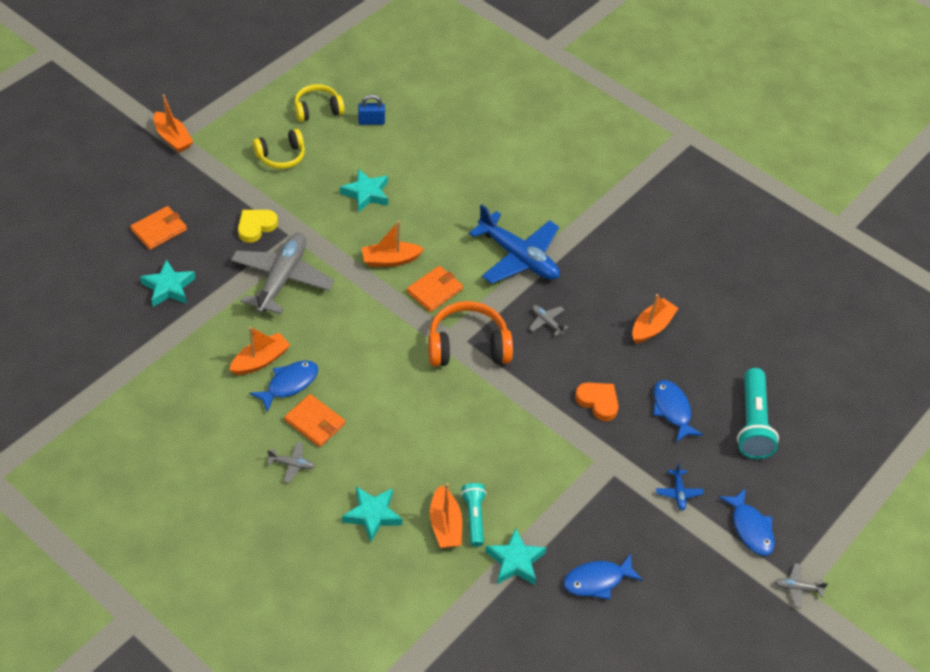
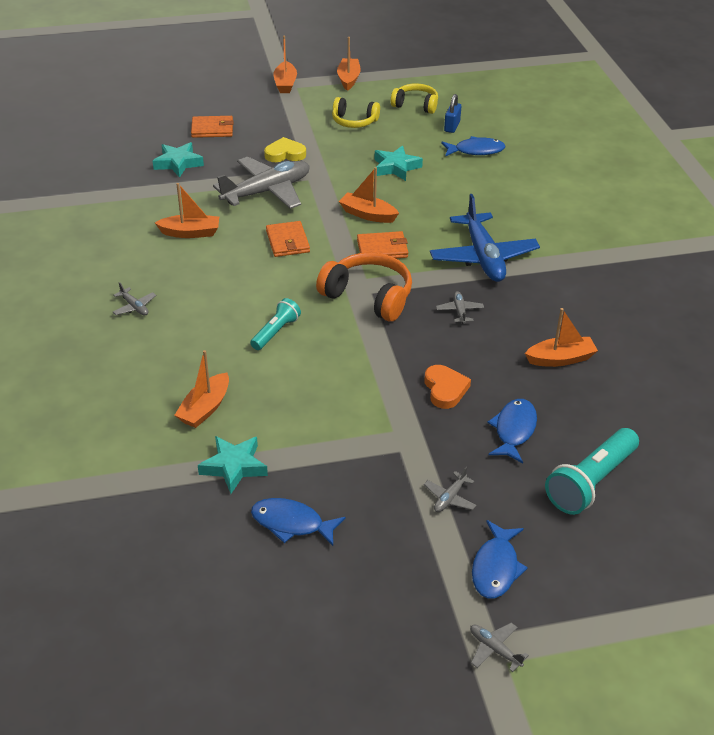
camera: 40 degrees right, 10 degrees down
(227, 104) = (348, 79): none -> orange boat
(289, 384) = (194, 256): blue fish -> blue fish (476, 151)
(315, 422) = (184, 289): orange wallet -> orange wallet (287, 241)
(371, 121) = (452, 126): blue padlock -> blue padlock turned 75 degrees clockwise
(372, 515) = (155, 371): turquoise star -> none
(474, 518) = (235, 416): turquoise flashlight -> turquoise flashlight (276, 332)
(678, 493) = (449, 498): blue plane -> grey plane

